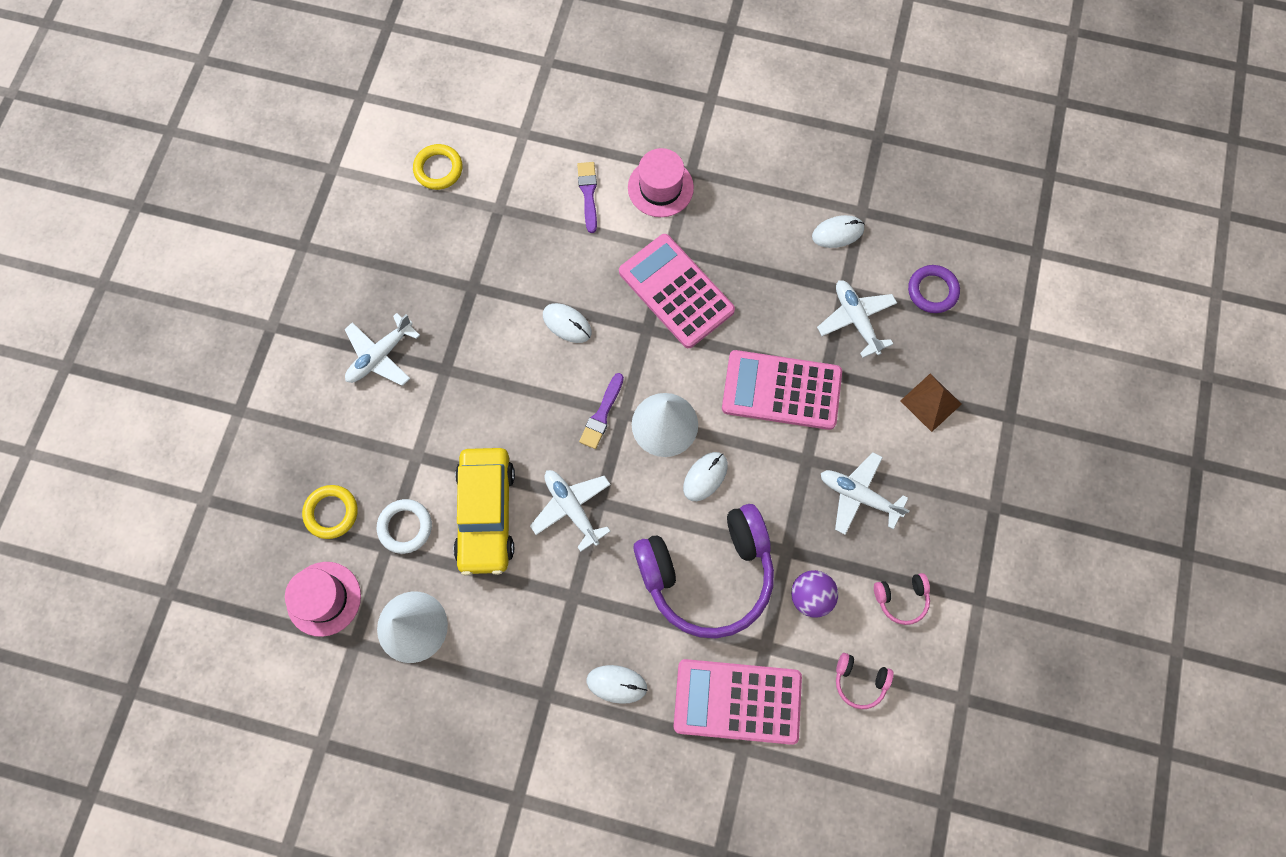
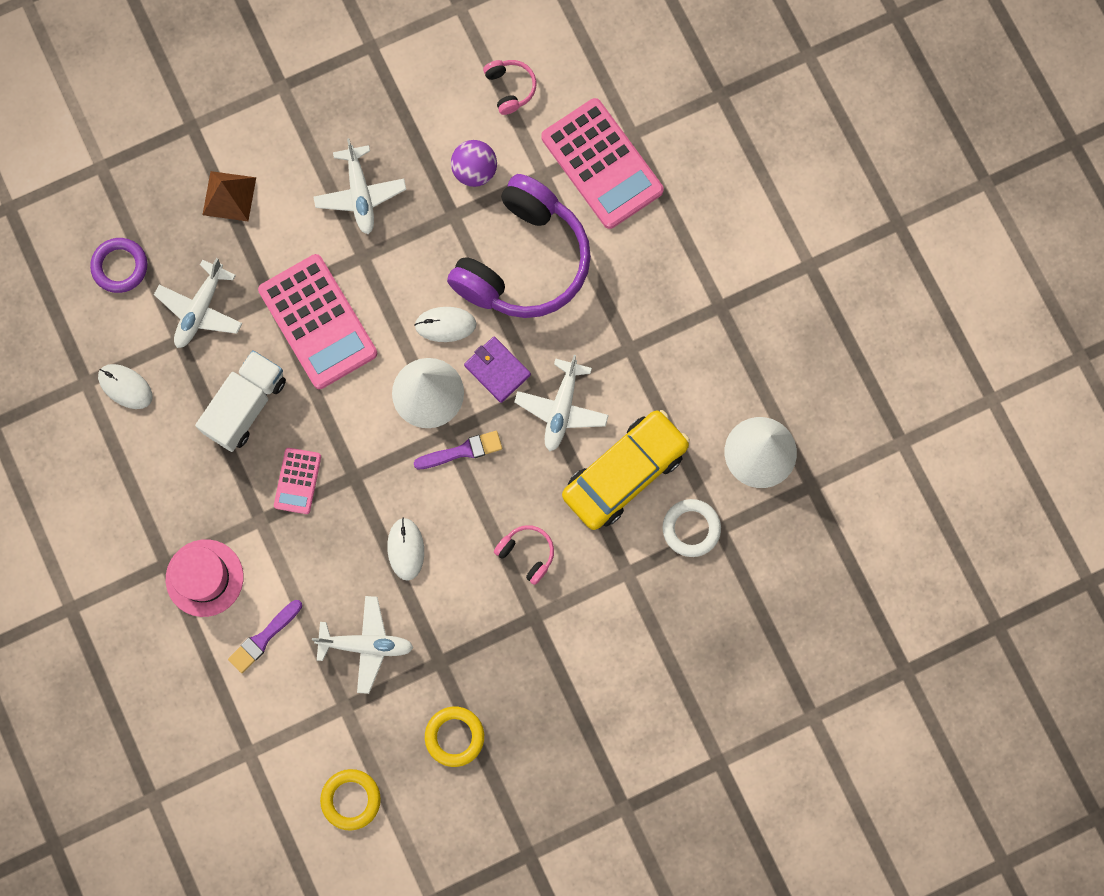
camera: 130 degrees left, 5 degrees up
(324, 598) = (801, 541): pink hat -> none
(331, 512) = (732, 599): yellow ring -> yellow ring (454, 736)
(380, 355) = (569, 685): white plane -> white plane (366, 645)
(616, 684) = (666, 261): white mouse -> none
(640, 486) = (497, 370): none -> purple wallet
(676, 291) = (297, 481): pink calculator -> pink calculator, size x0.50
(707, 573) = (523, 261): purple headphones -> purple headphones turned 90 degrees clockwise
(758, 297) = (246, 406): none -> white truck
(901, 598) = (419, 103): pink headphones -> pink headphones (527, 554)

